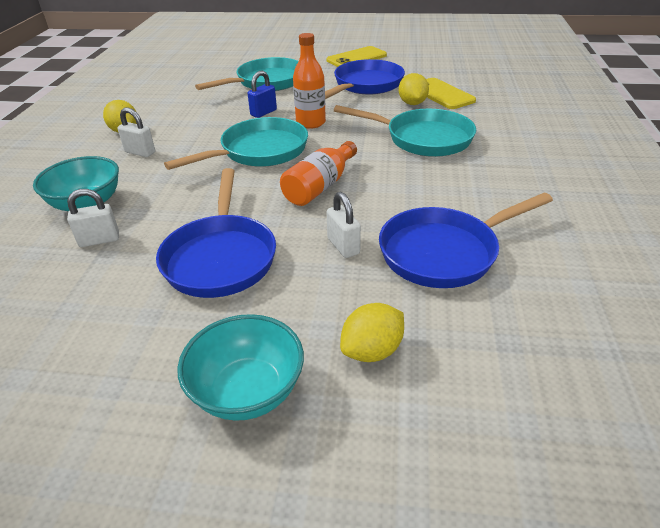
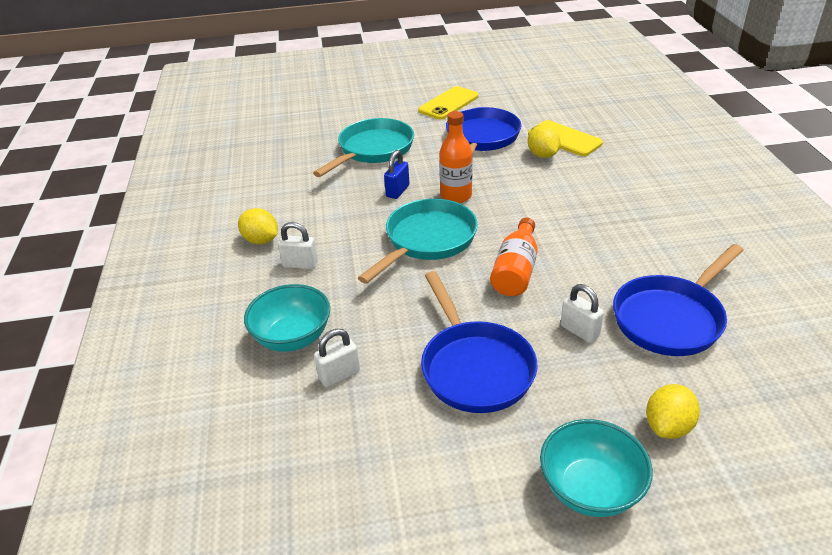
camera: 15 degrees left, 0 degrees up
(423, 139) = (579, 197): turquoise pan -> none

